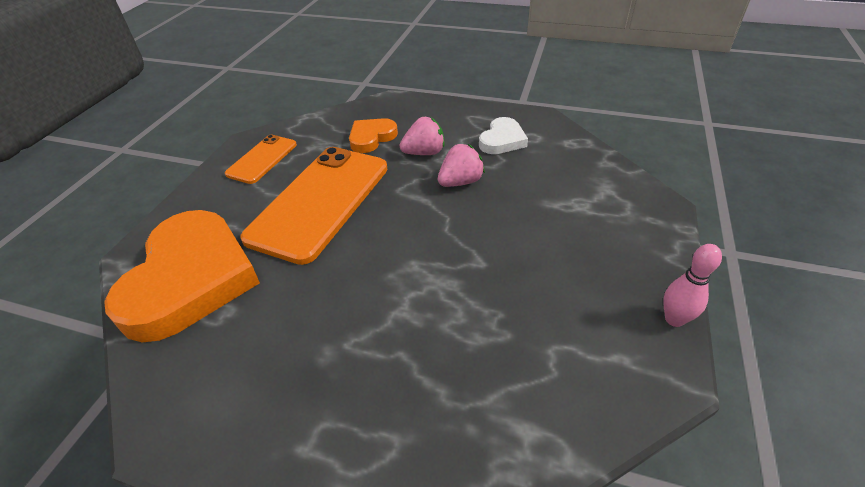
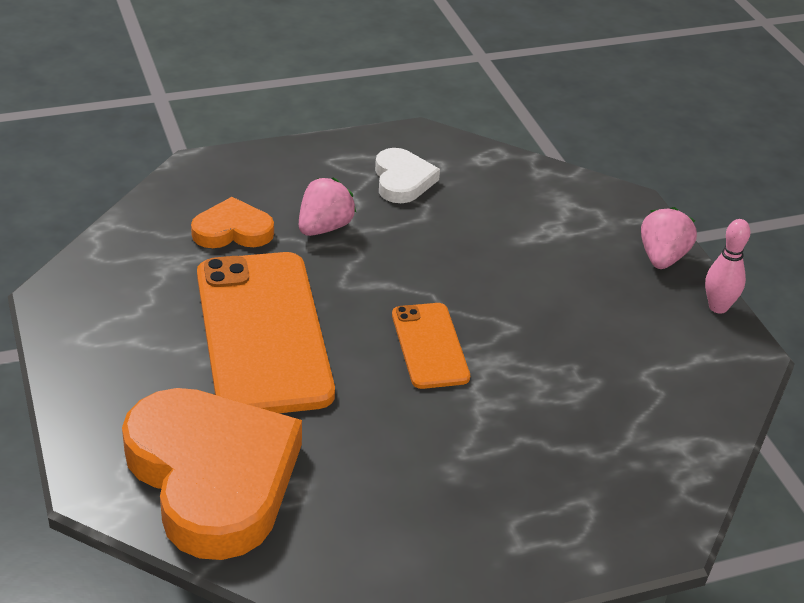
camera: 40 degrees left, 5 degrees down
(262, 159) = (112, 311): orange phone -> orange phone (430, 346)
(371, 138) = (232, 230): orange heart -> orange heart turned 75 degrees clockwise
(460, 182) = (405, 249): pink strawberry -> pink strawberry (662, 258)

